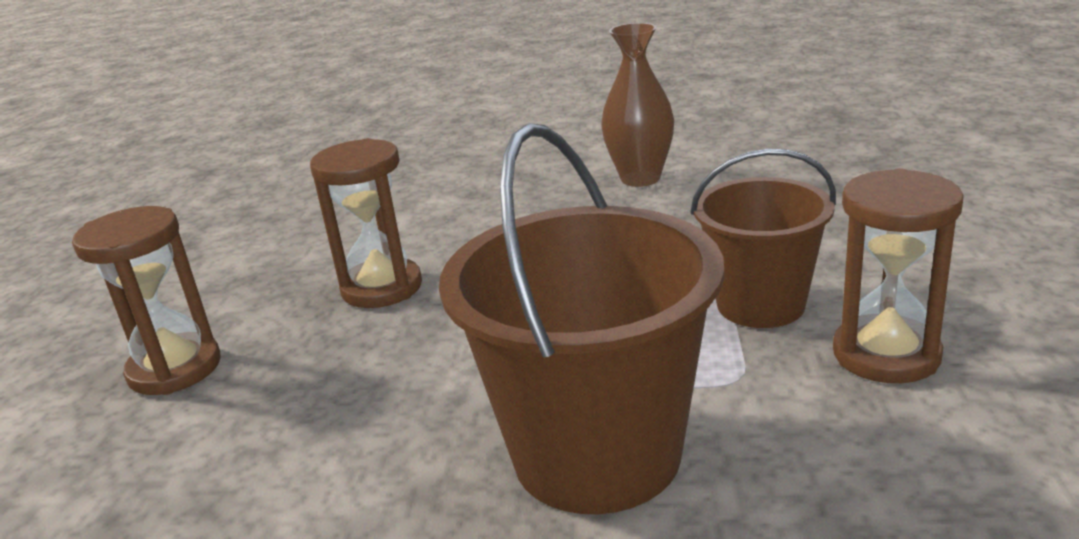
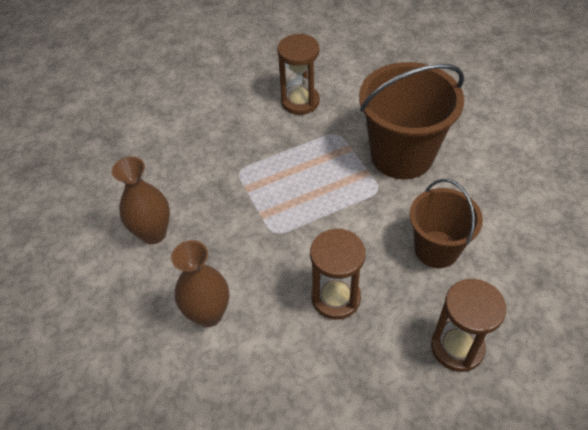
camera: 120 degrees left, 25 degrees up
(474, 200) = (208, 314): none -> brown vase
(760, 304) = (281, 141): brown bucket -> brown bucket (436, 249)

